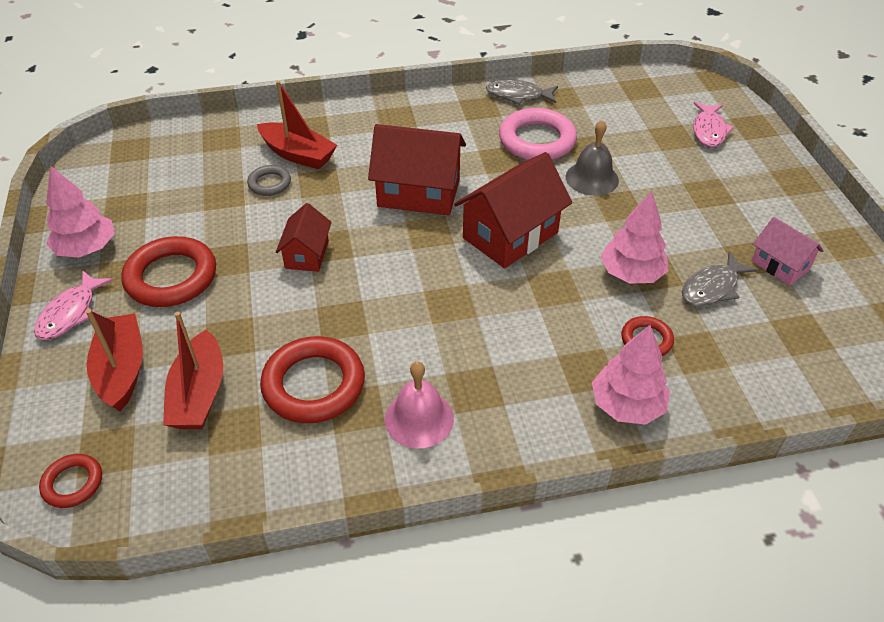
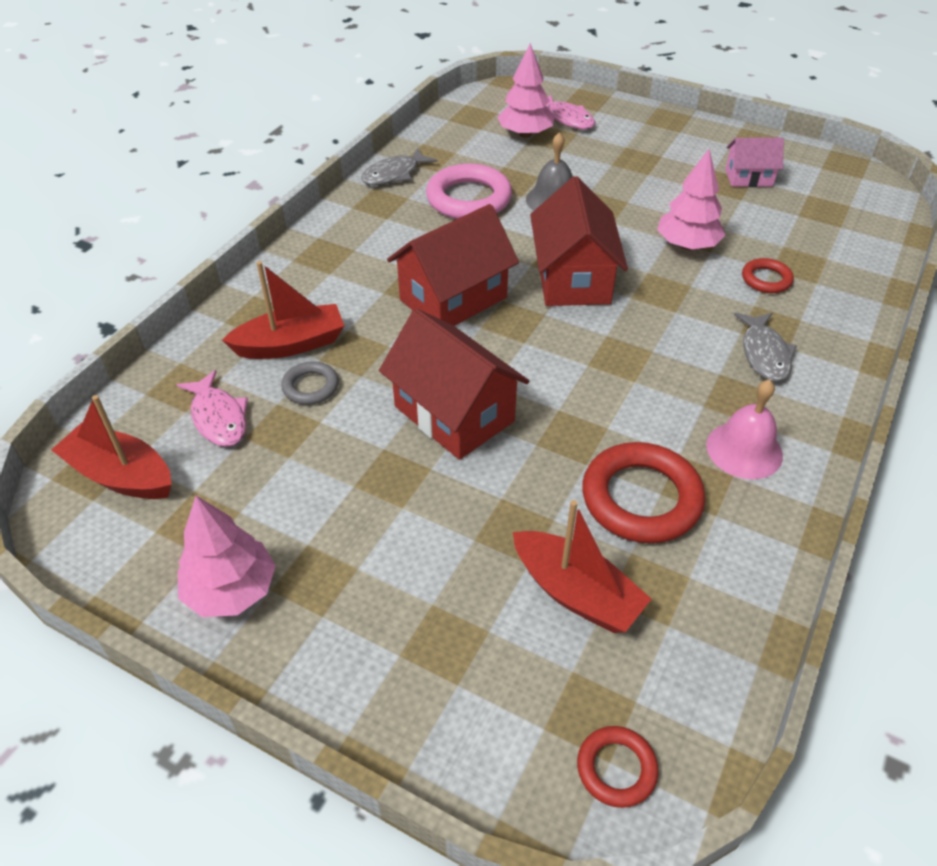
camera: 50 degrees left, 0 degrees up
(70, 313) = (332, 655): pink fish -> pink fish (218, 417)
(122, 370) = (477, 645): red boat -> red boat (121, 475)
(171, 277) = (370, 535): red ring -> none
(307, 254) = (454, 414): red house -> red house, size x1.76
(627, 405) = (826, 328): pink tree -> pink tree (525, 134)
(712, 287) = (741, 218): grey fish -> grey fish (764, 354)

